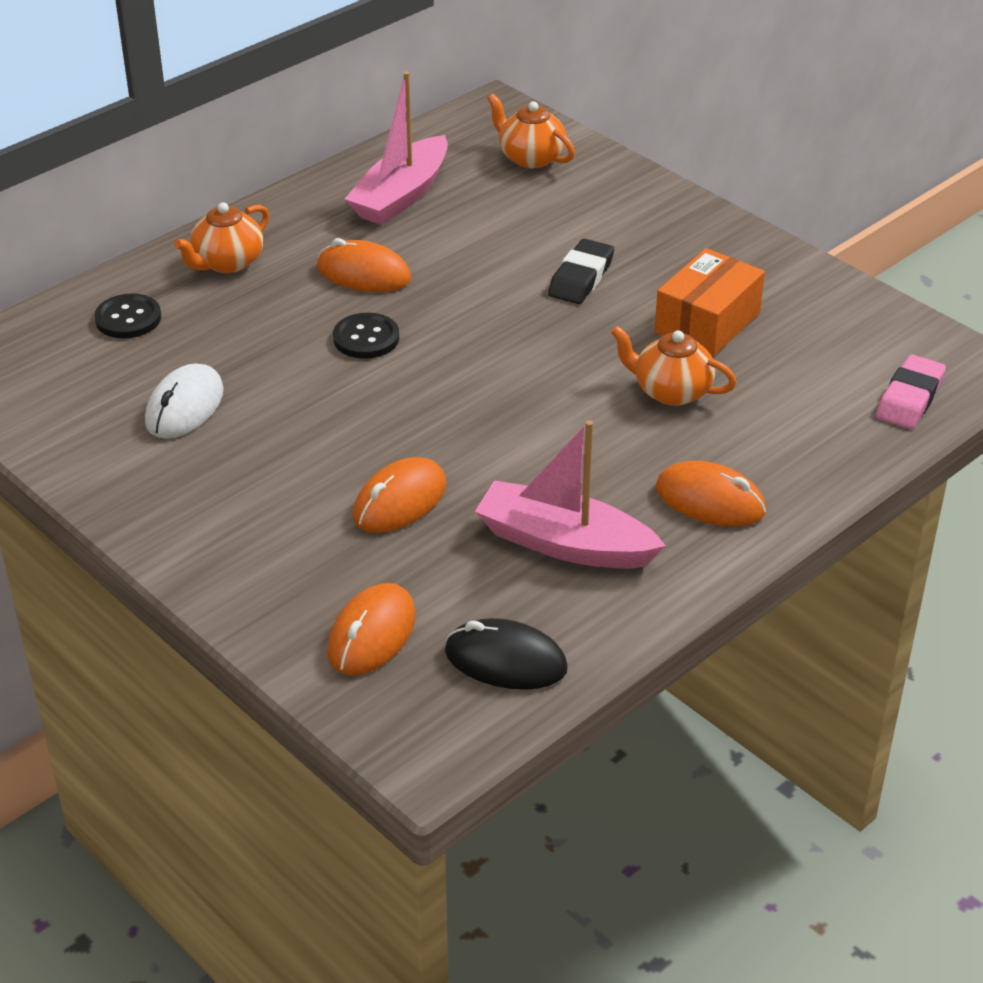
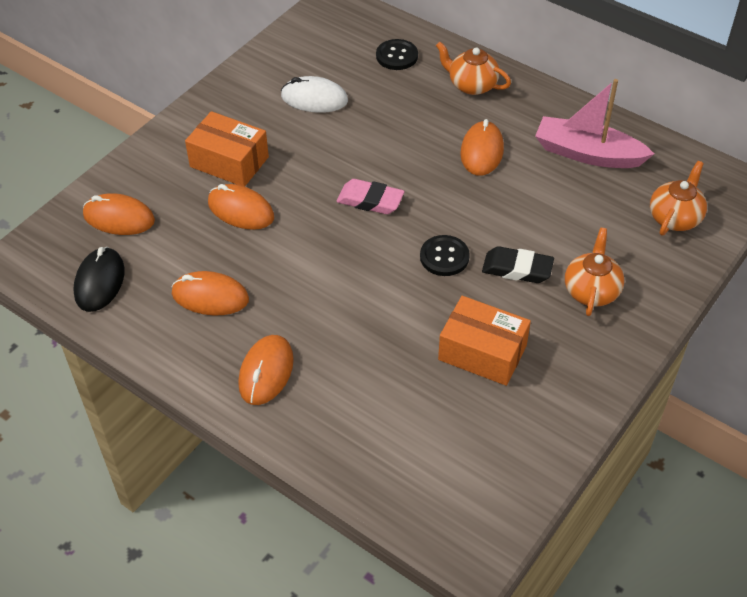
camera: 80 degrees right, 10 degrees up
(289, 505) = (229, 162): none -> orange box
(366, 338) = (407, 165): black button -> black button (444, 257)
(564, 543) = (210, 296): pink boat -> orange mouse
(670, 391) = (388, 337): orange teapot -> orange teapot (591, 290)
(909, 398) = (416, 497): pink eraser -> pink eraser (370, 201)

